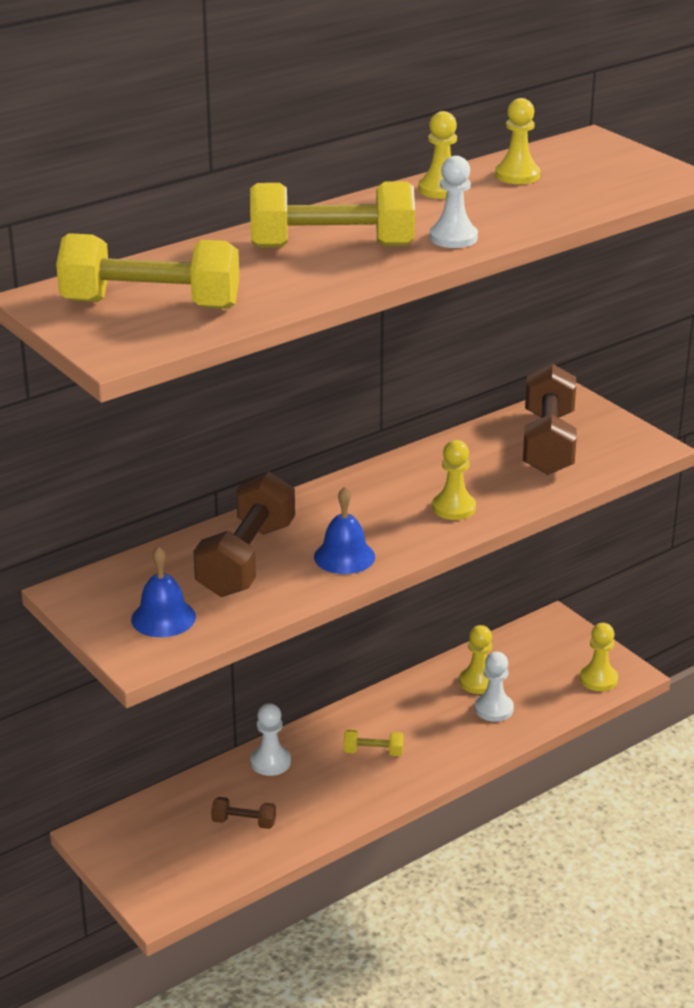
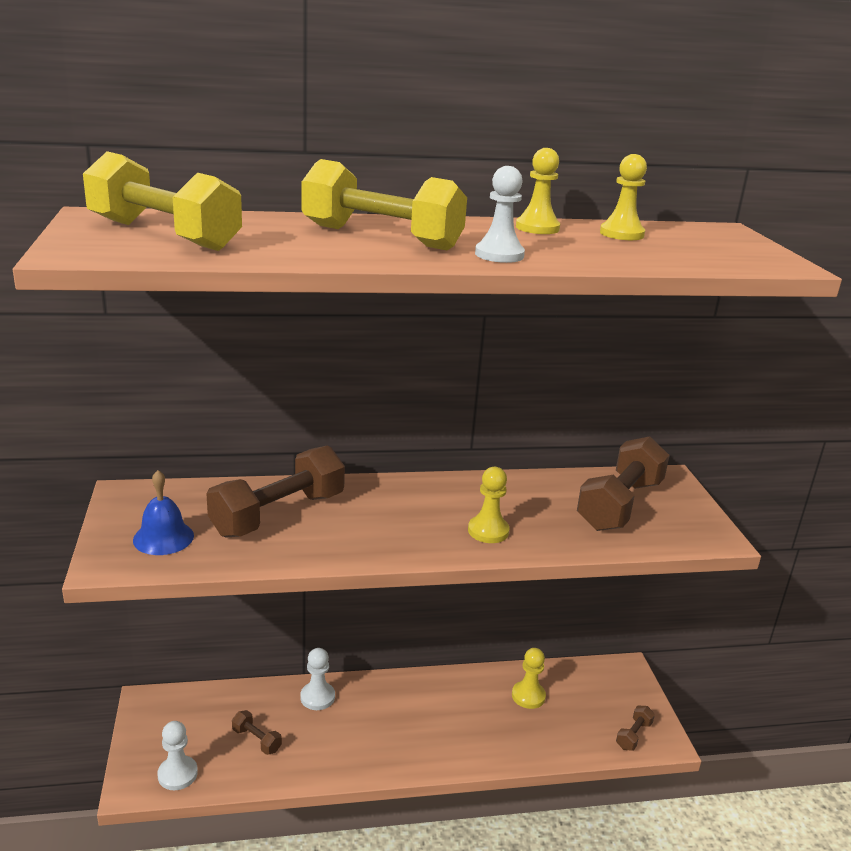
camera: 25 degrees right, 5 degrees down
(344, 556) = (356, 539): blue bell -> none
(373, 752) = (400, 722): yellow dumbbell -> none
(494, 709) = (525, 725): white pawn -> white pawn (177, 774)
(598, 679) = (633, 735): yellow pawn -> brown dumbbell

